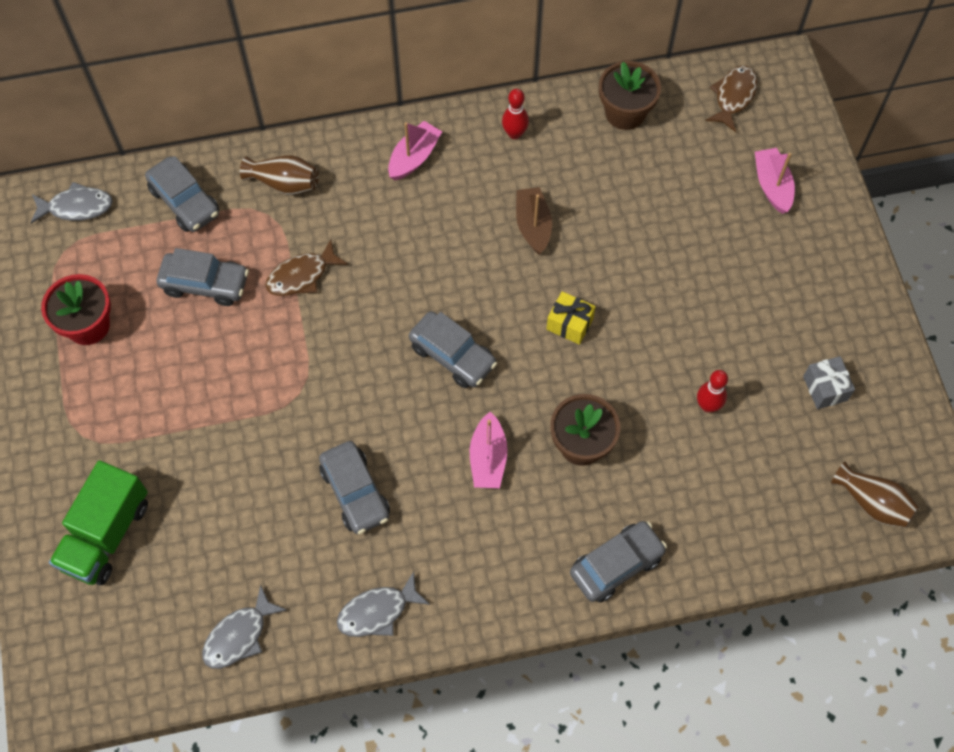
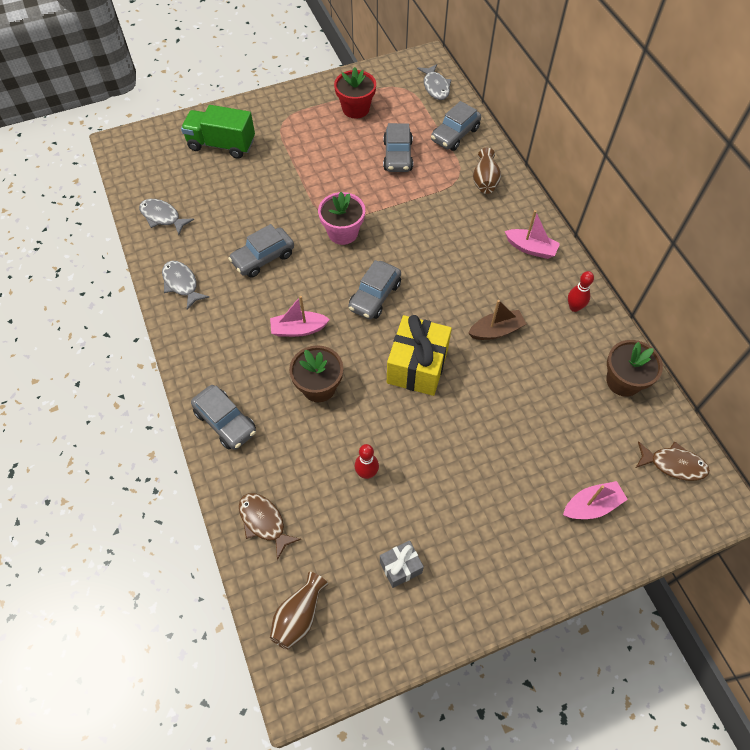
camera: 80 degrees right, 5 degrees down
(302, 275) = (416, 202): brown fish -> brown fish (264, 522)
(333, 379) = (343, 232): none -> pink flower pot
(569, 324) = (417, 366): yellow gift -> yellow gift, size x1.92

